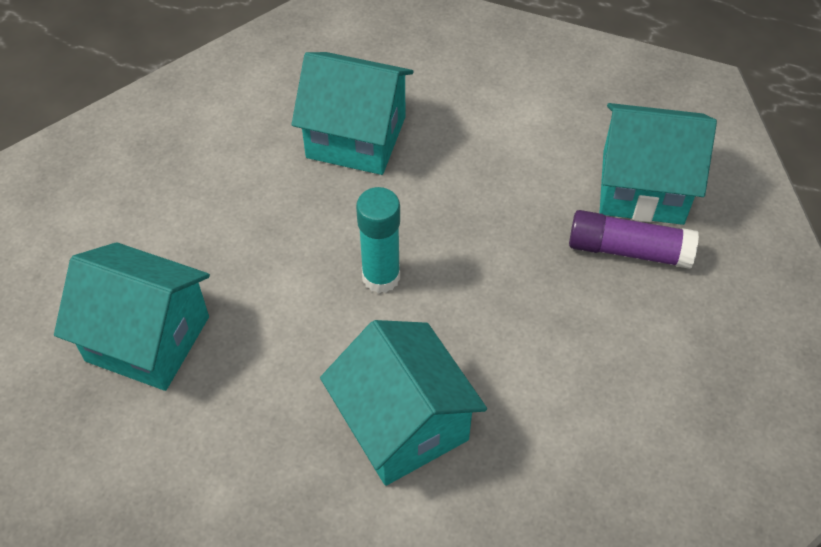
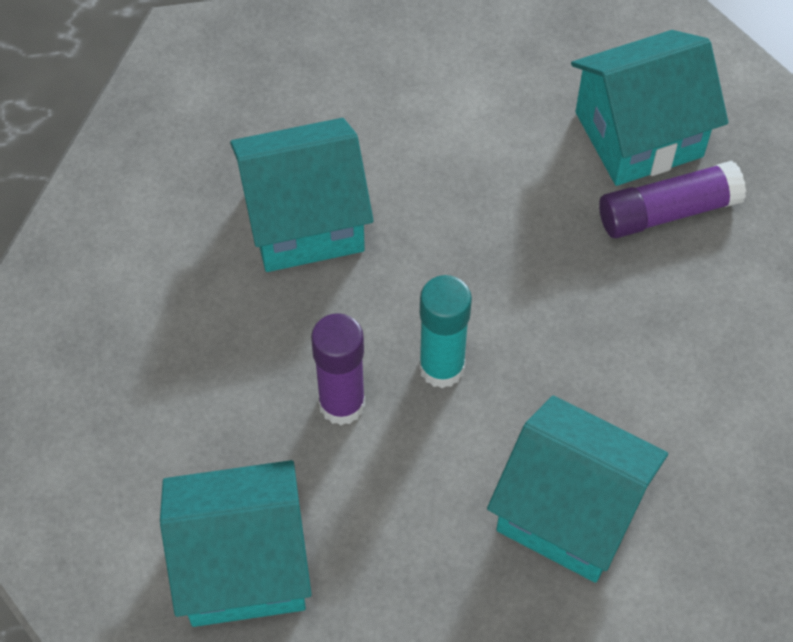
camera: 30 degrees left, 5 degrees up
(293, 267) = (342, 404): none -> purple glue stick

